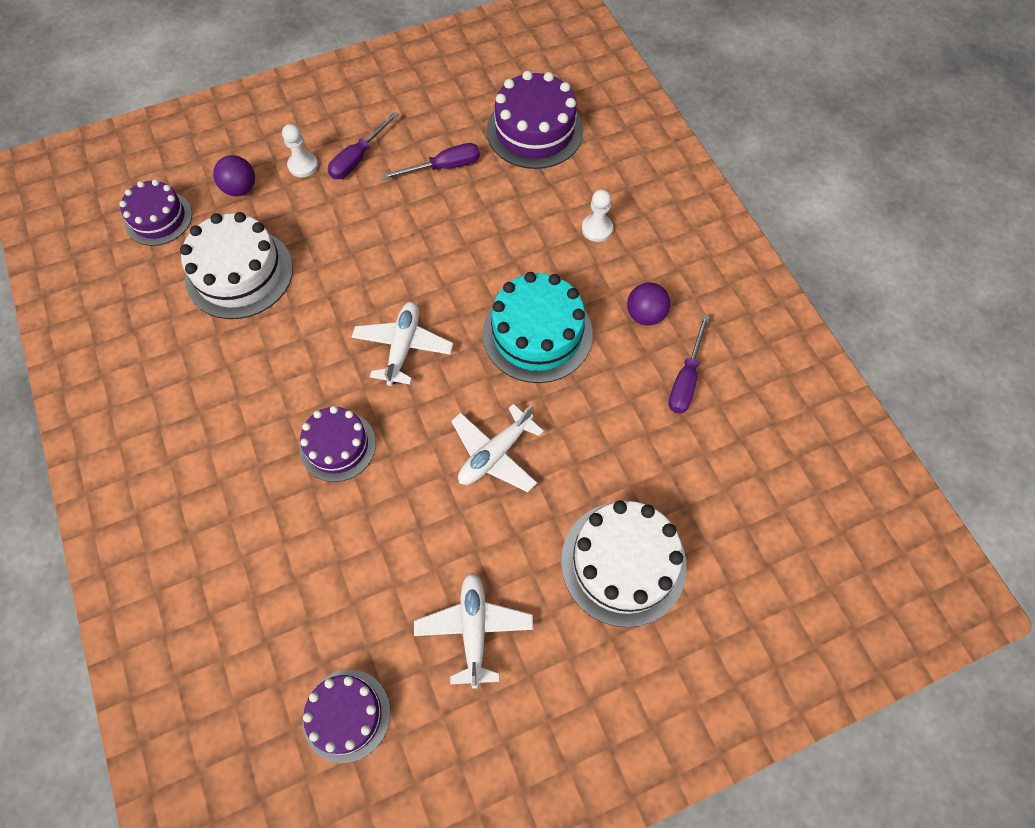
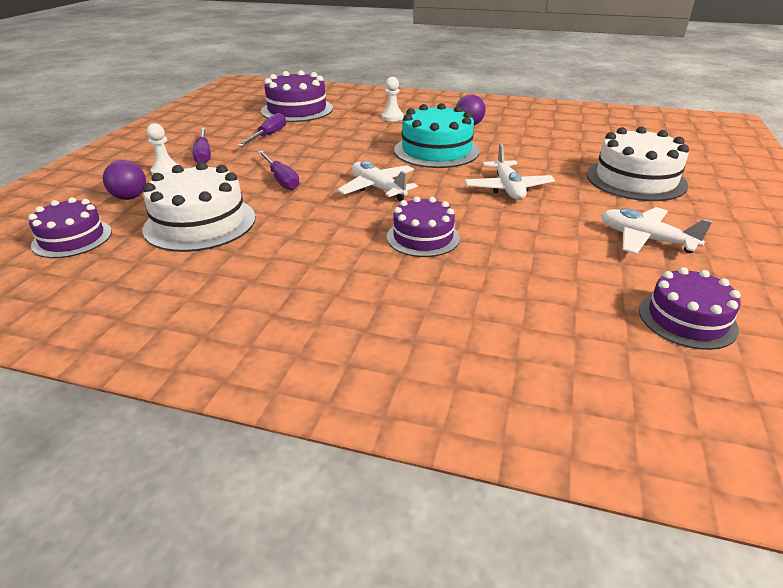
camera: 50 degrees left, 30 degrees down
(685, 379) = (526, 129): purple screwdriver -> purple screwdriver (281, 179)

